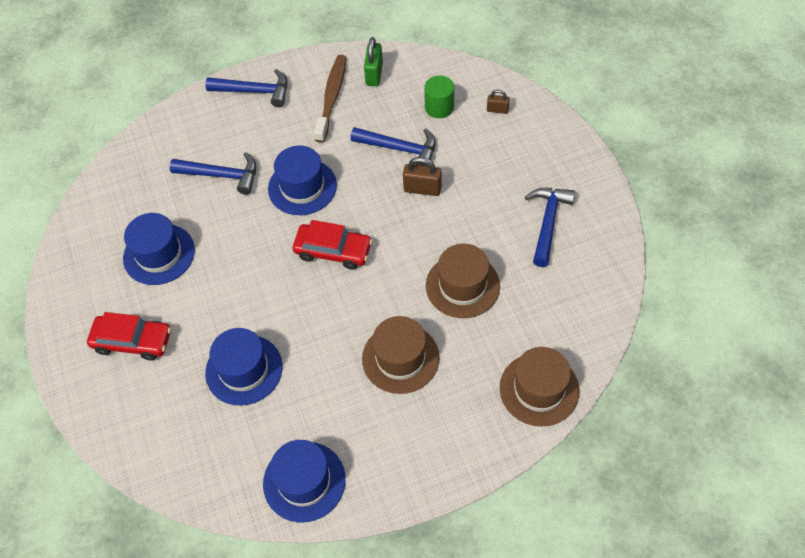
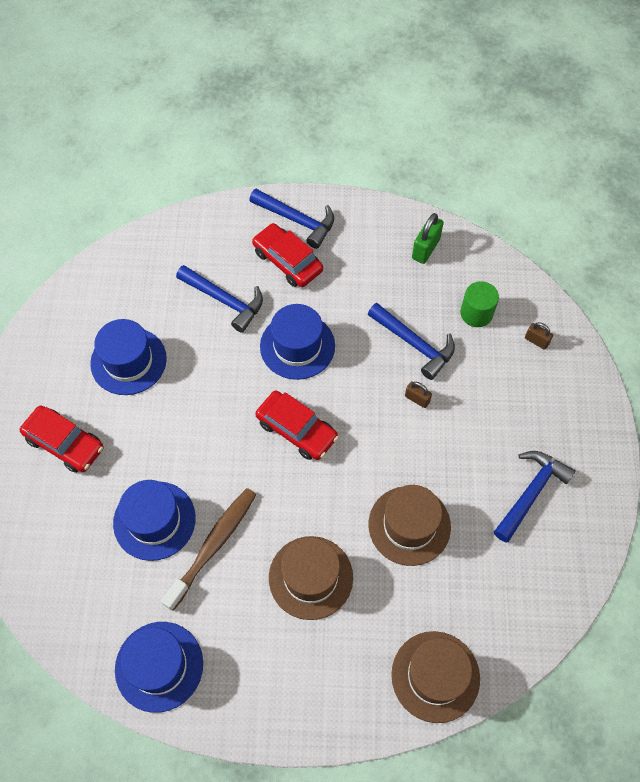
camera: 20 degrees right, 5 degrees up
(262, 125) = (287, 261): none -> red car
(332, 97) = (371, 258): brown toothbrush -> brown toothbrush (213, 545)
(422, 189) = (417, 399): brown padlock -> brown padlock, size x0.61

